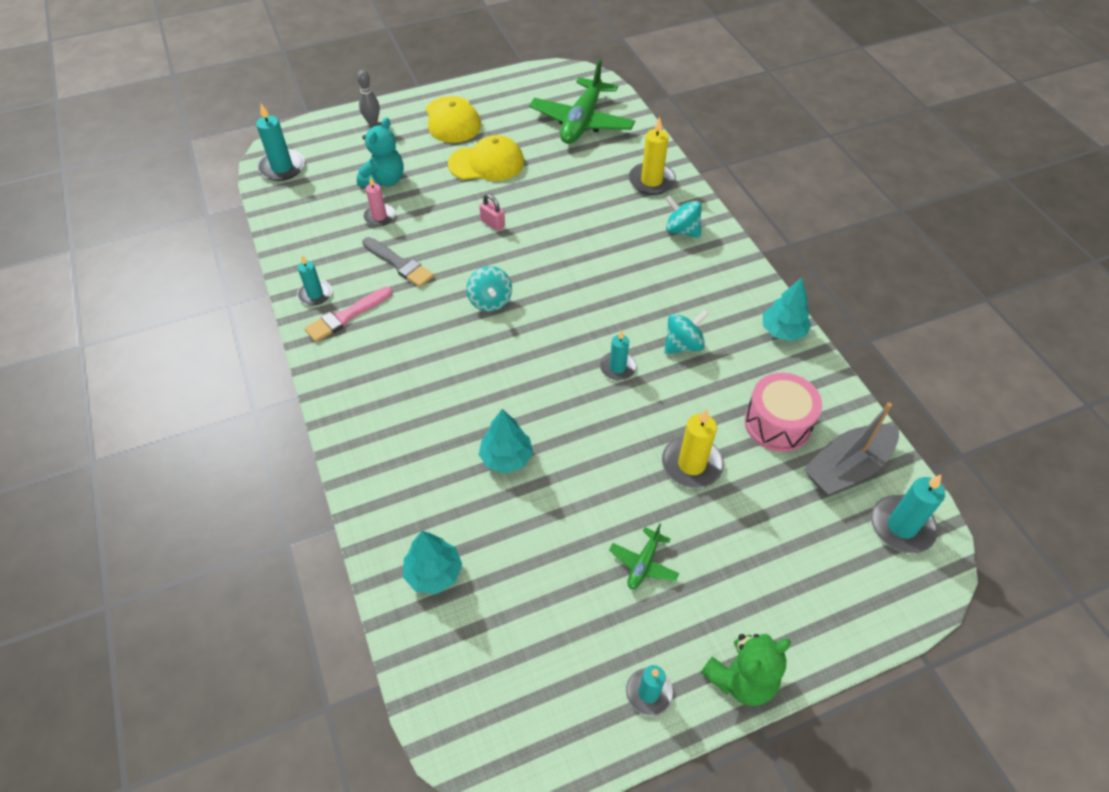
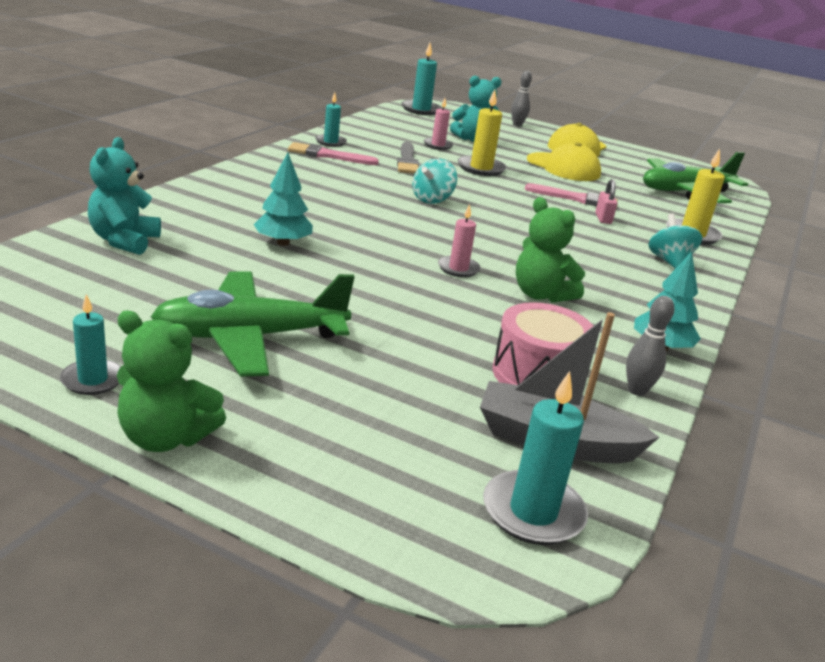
camera: 45 degrees right, 25 degrees down
(434, 573) = (124, 241): turquoise tree -> turquoise teddy bear
(493, 224) = (510, 183): pink padlock -> pink padlock (603, 219)
(549, 202) = (575, 198): none -> pink brush
(617, 367) = (458, 269): turquoise candle -> pink candle
(643, 563) = (250, 337): green plane -> green plane, size x2.21
(683, 345) = (541, 295): turquoise spinning top -> green teddy bear
(691, 464) = (407, 335): yellow candle -> yellow candle (481, 168)
(821, 384) = (637, 391): none -> grey bowling pin

